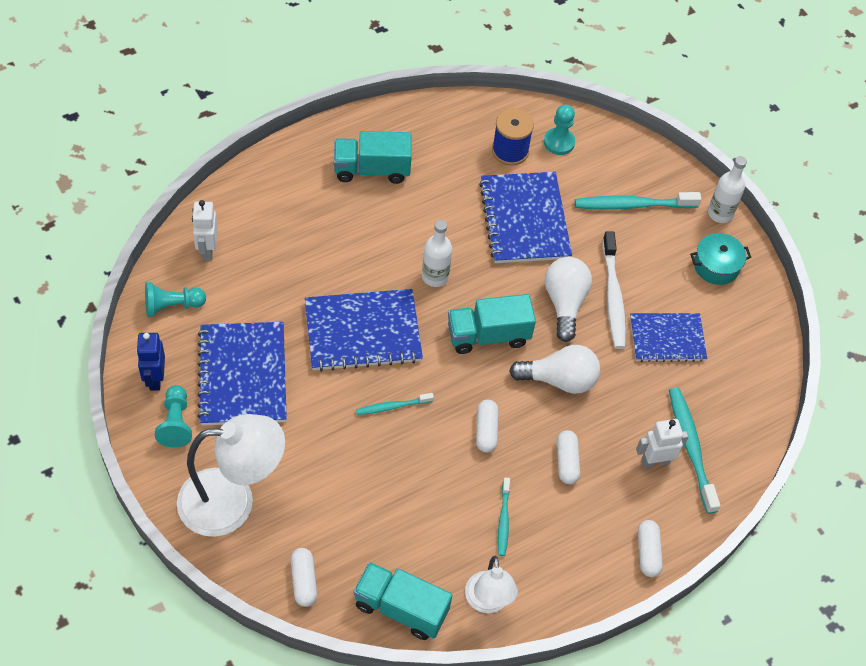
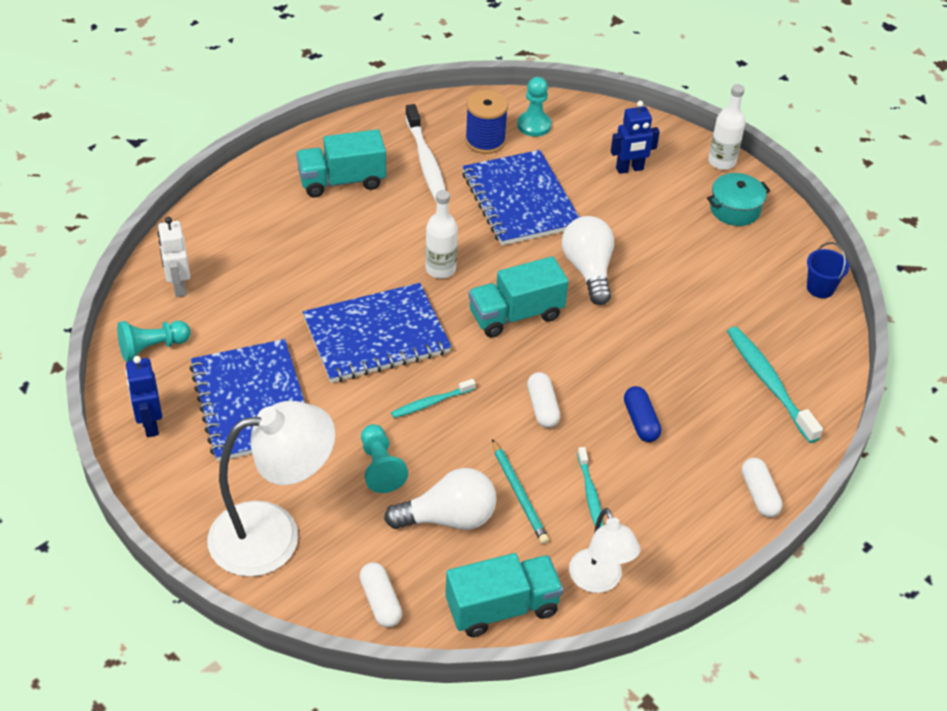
camera: 10 degrees left, 10 degrees down
(176, 423) = (186, 465): turquoise pawn -> turquoise pawn (380, 467)
(401, 608) = (502, 607): turquoise truck -> turquoise truck turned 150 degrees clockwise
(443, 508) = (519, 494): none -> turquoise pencil
(559, 380) = (606, 343): white light bulb -> white light bulb (448, 518)
(566, 461) = (640, 421): white capsule -> blue capsule
(613, 296) = (637, 255): white toothbrush -> white toothbrush (426, 162)
(633, 205) = (629, 169): turquoise toothbrush -> blue robot
(655, 461) = (735, 403): white robot -> none
(667, 338) = (707, 284): blue notebook -> none
(768, 362) = (820, 288): none -> blue bucket

